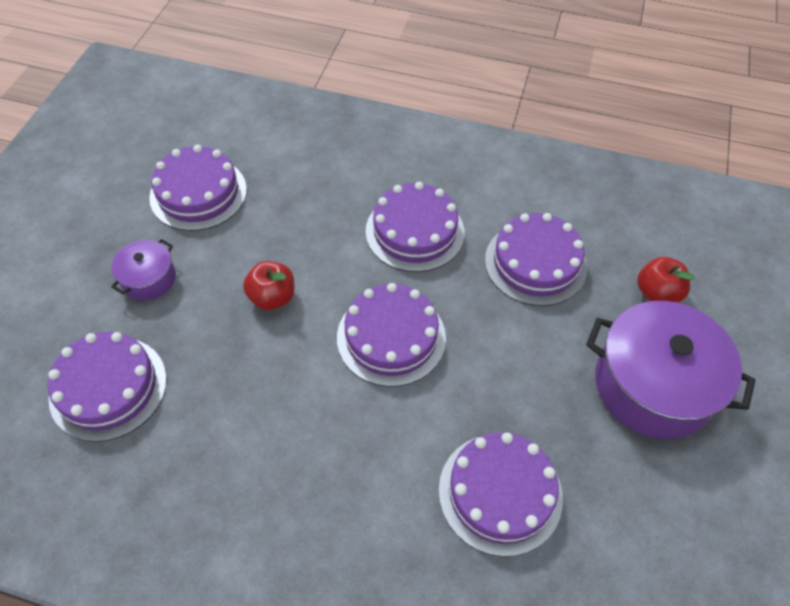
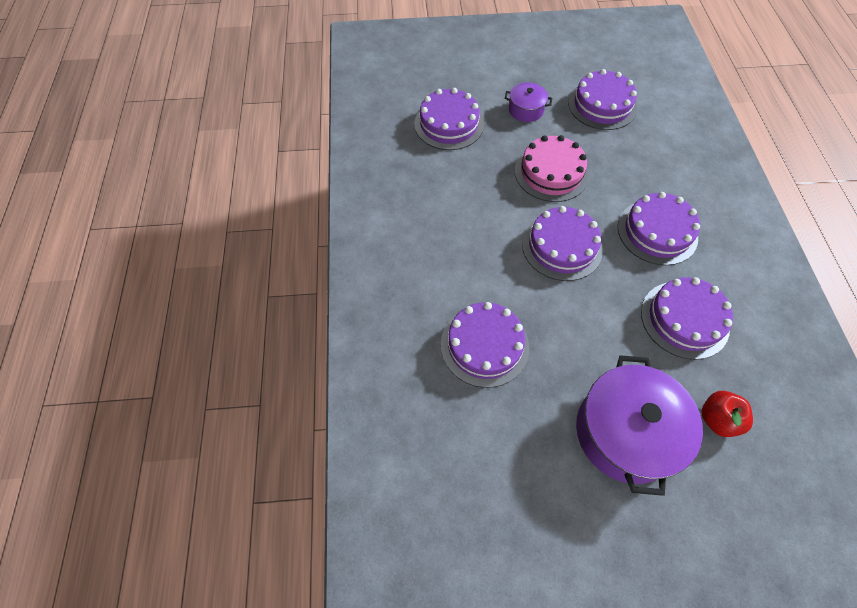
camera: 70 degrees right, 5 degrees up
(272, 297) = (551, 172): red apple -> pink cake

